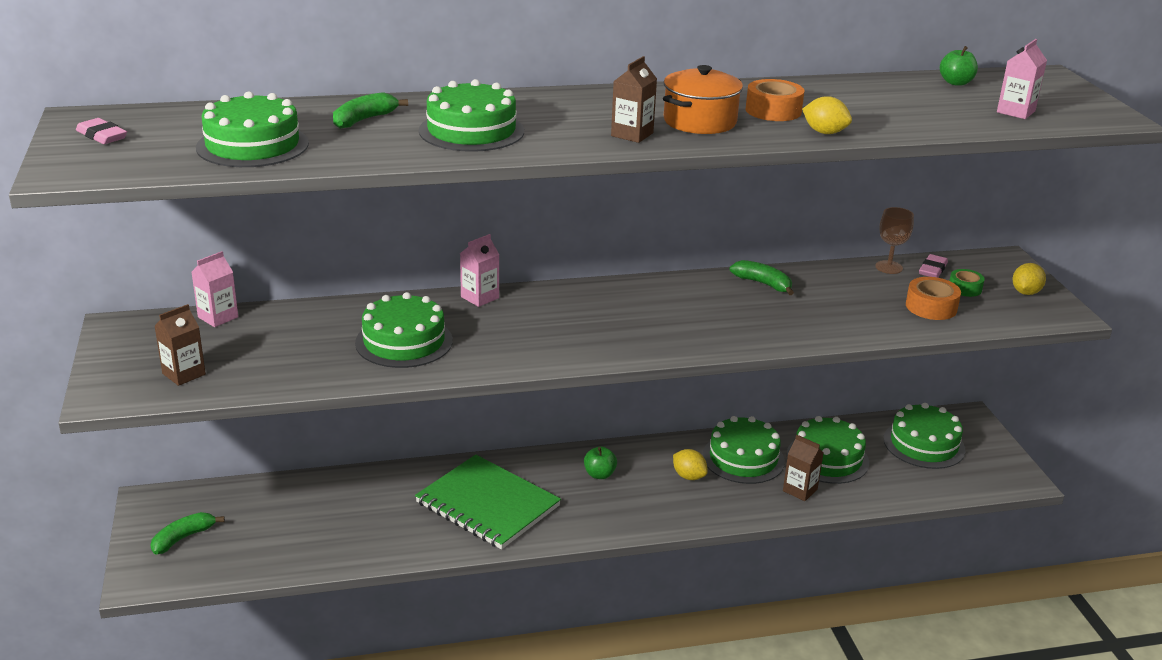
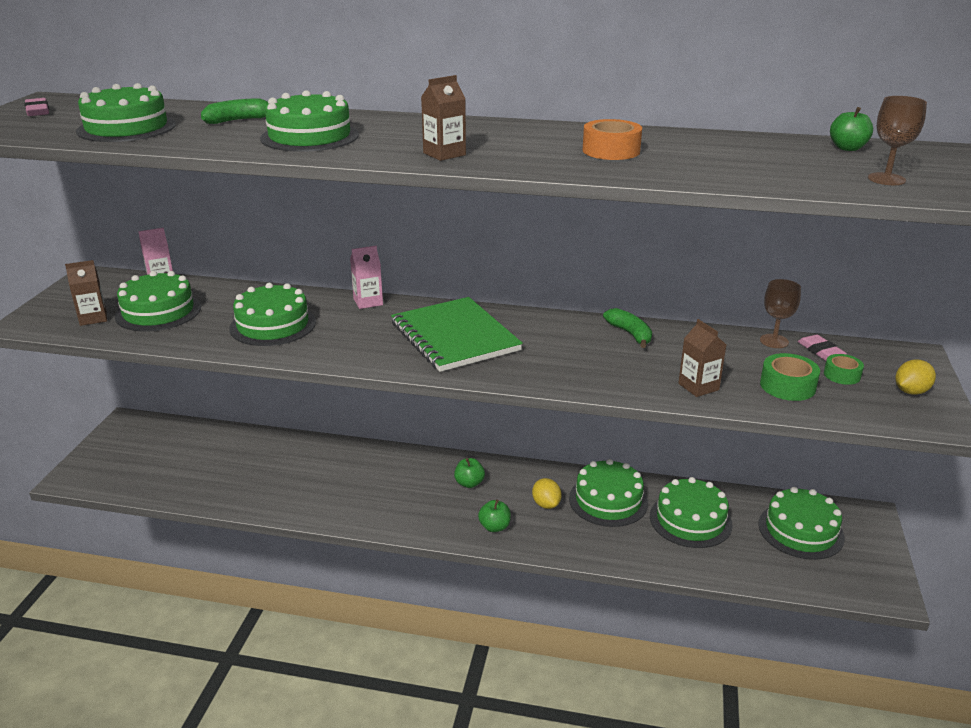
camera: 25 degrees right, 0 degrees up
(183, 538) = (124, 455): green banana -> none
(255, 352) = (158, 311): none -> green cake
(487, 504) = (359, 485): green notebook -> green notebook (454, 337)
(656, 510) = (494, 527): none -> green apple
(699, 121) = (524, 151): orange pot -> none
(800, 490) = (642, 543): brown carton -> brown carton (698, 387)
(824, 132) = (638, 173): yellow lemon -> none
(931, 307) = (787, 386): orange tape -> green tape
(932, 269) = (820, 351): pink eraser -> pink eraser turned 75 degrees counterclockwise
(1015, 112) = (886, 179): pink carton -> brown goblet

